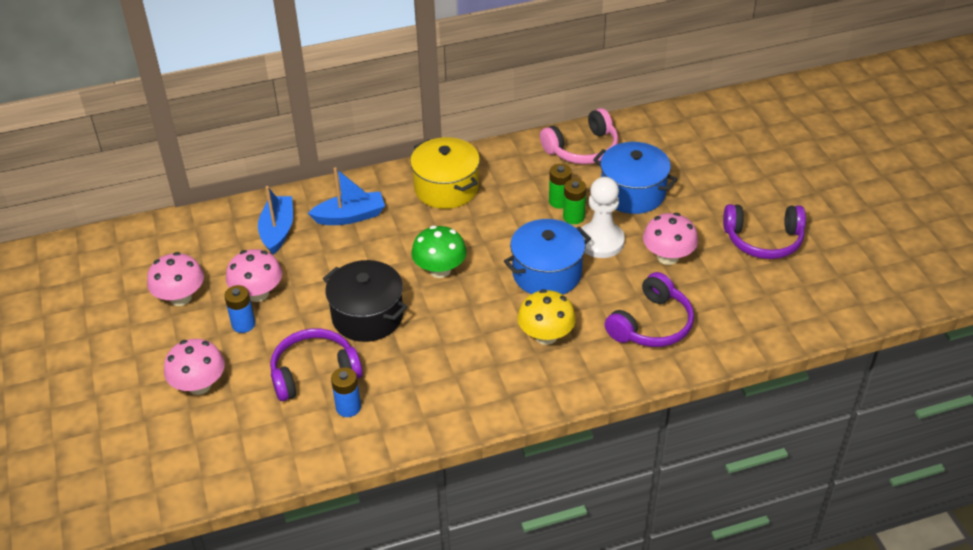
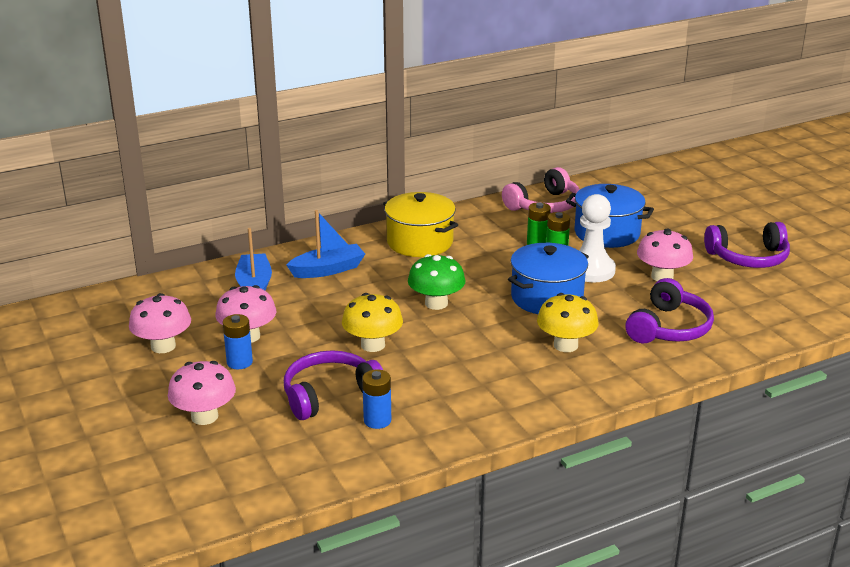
camera: 10 degrees left, 15 degrees down
(367, 316) = (373, 345): black pot -> yellow mushroom

